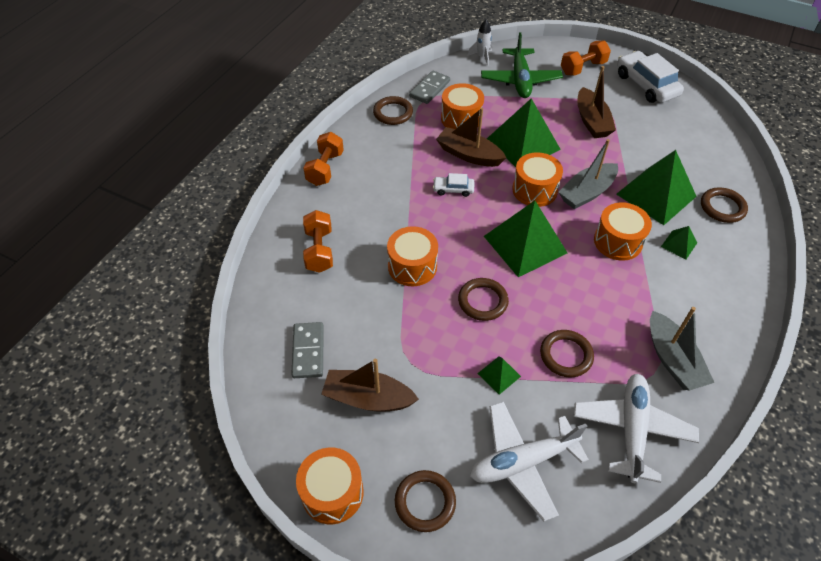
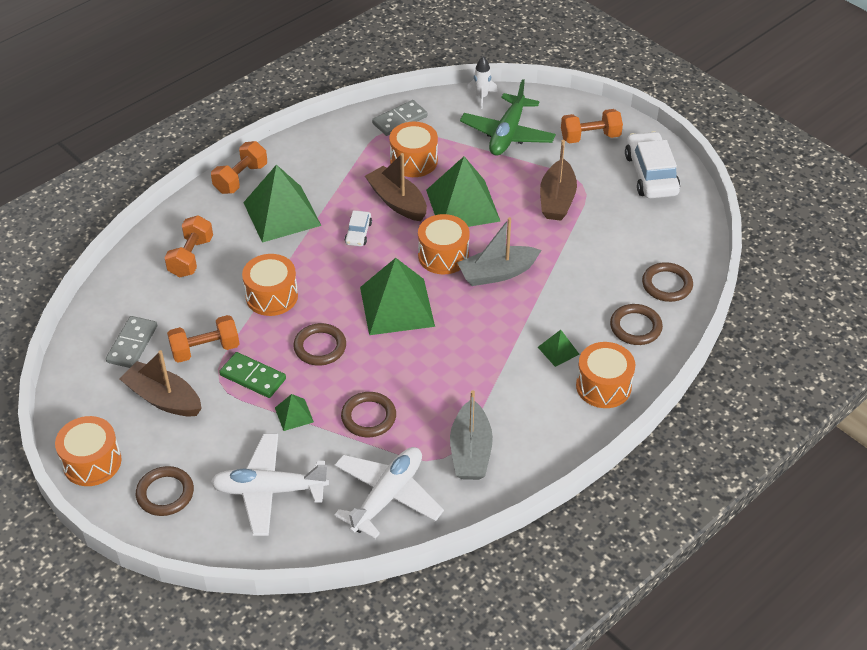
camera: 20 degrees right, 5 degrees down
(381, 335) = (205, 349): none -> orange dumbbell
(393, 113) = (344, 137): brown ring -> brown ring (667, 285)
(440, 349) = (253, 377): none -> green domino
(453, 189) = (358, 233): white car -> white car turned 105 degrees counterclockwise
(618, 241) = (495, 330): orange drum -> orange drum (603, 386)
(656, 195) = (571, 295): green pyramid -> green pyramid (282, 213)

